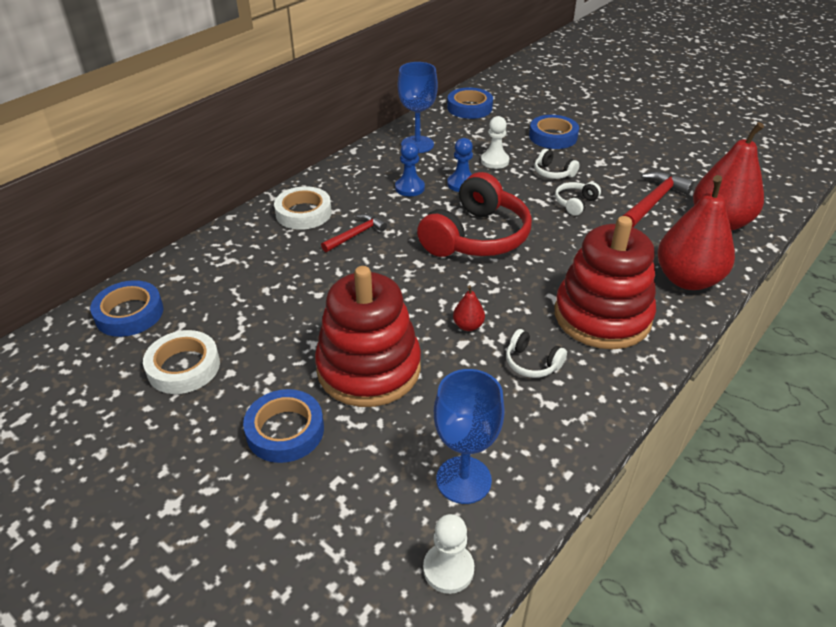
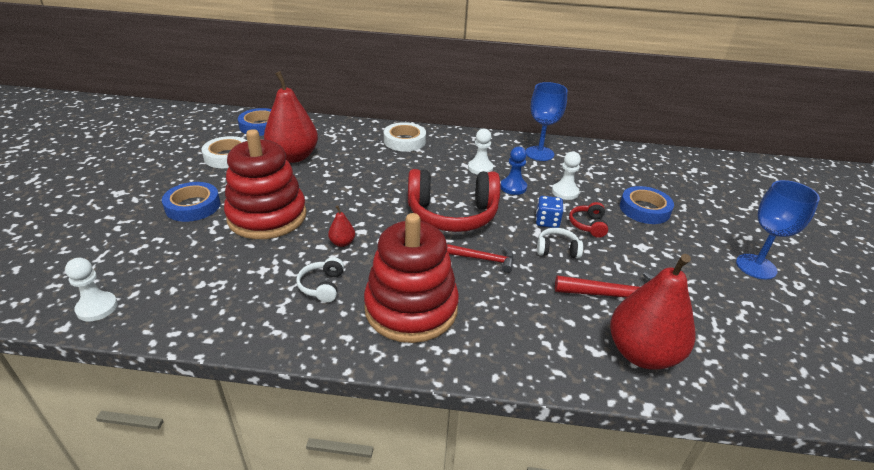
camera: 55 degrees right, 5 degrees down
(355, 235) = (401, 166): red hammer -> red hammer (484, 259)
(410, 188) = (480, 168): blue pawn -> white pawn
(463, 480) = (180, 290): blue goblet -> blue goblet (756, 266)
(469, 108) = (624, 158): blue tape -> none
(531, 190) = (547, 222): none -> blue dice
(553, 173) = (588, 225): white headphones -> red headphones
(687, 279) = (516, 351): red pear -> red pear (293, 157)

